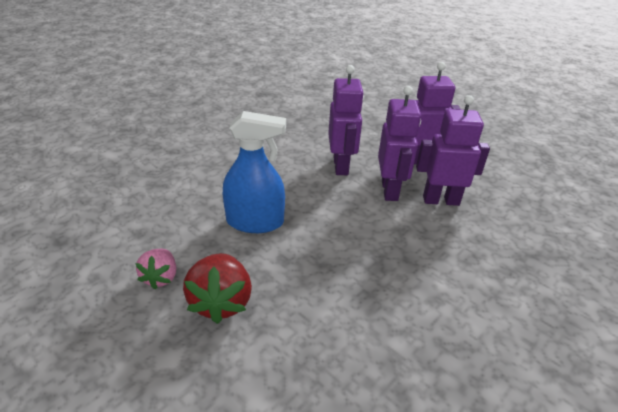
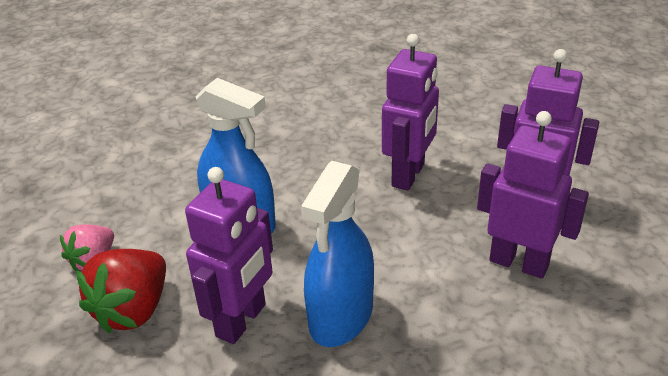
camera: 30 degrees right, 0 degrees up
(366, 260) = (341, 316): none -> blue spray bottle
(390, 190) = (452, 228): purple robot -> purple robot (242, 321)

